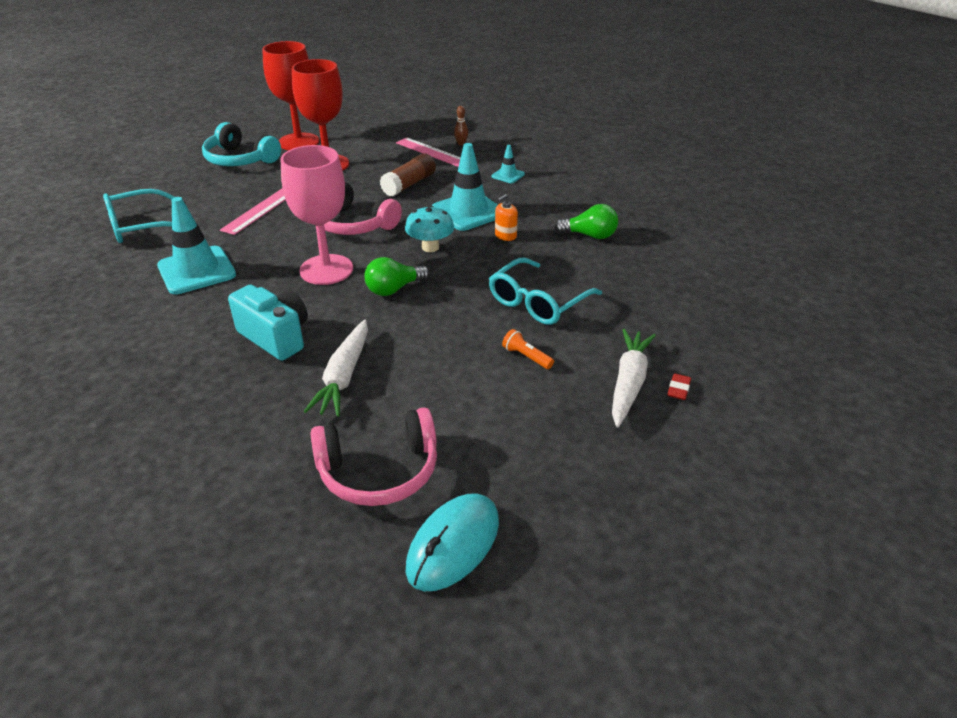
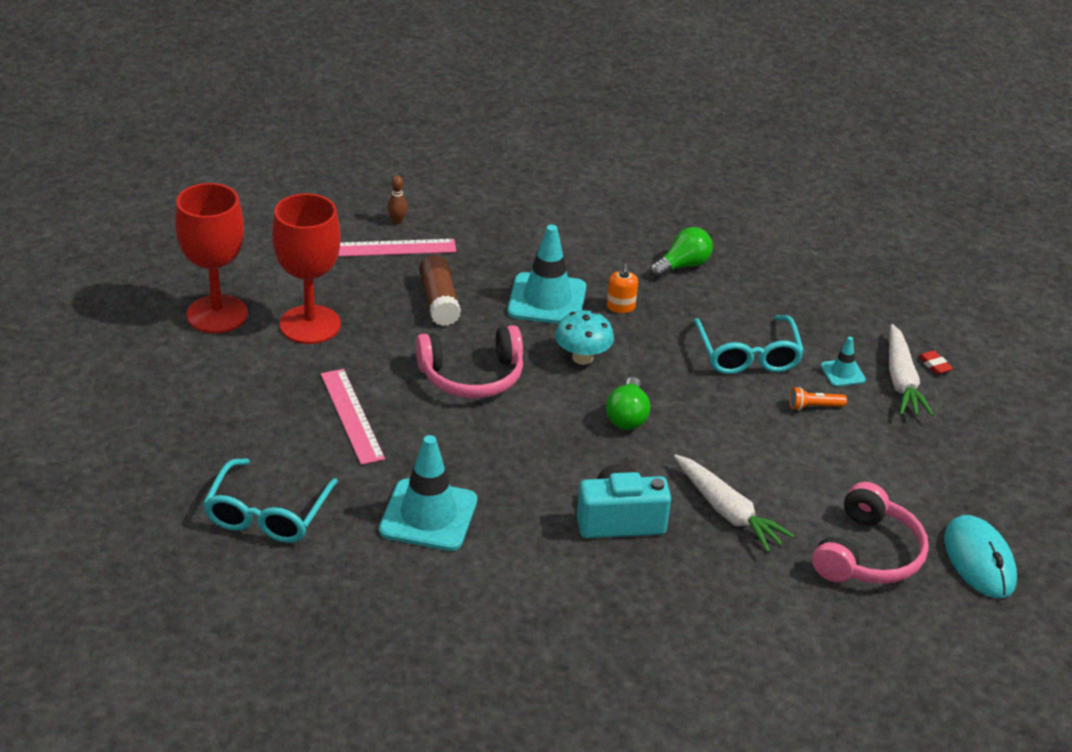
camera: 50 degrees left, 0 degrees up
(240, 159) = (197, 374): turquoise headphones -> none
(326, 270) = (539, 436): pink goblet -> none
(508, 175) = (509, 237): turquoise traffic cone -> turquoise traffic cone (842, 373)
(628, 383) = (901, 381): white carrot -> white carrot turned 150 degrees counterclockwise

